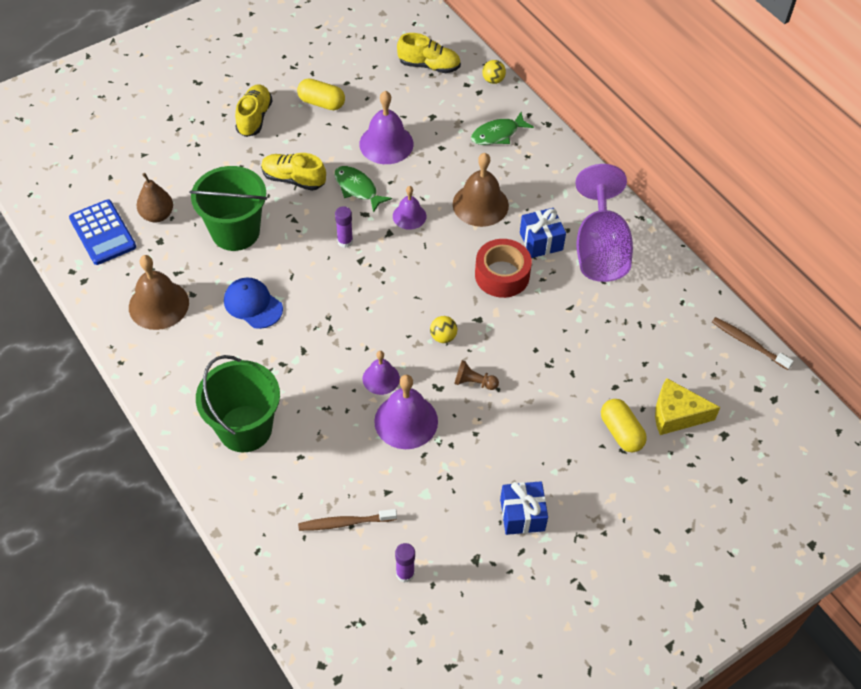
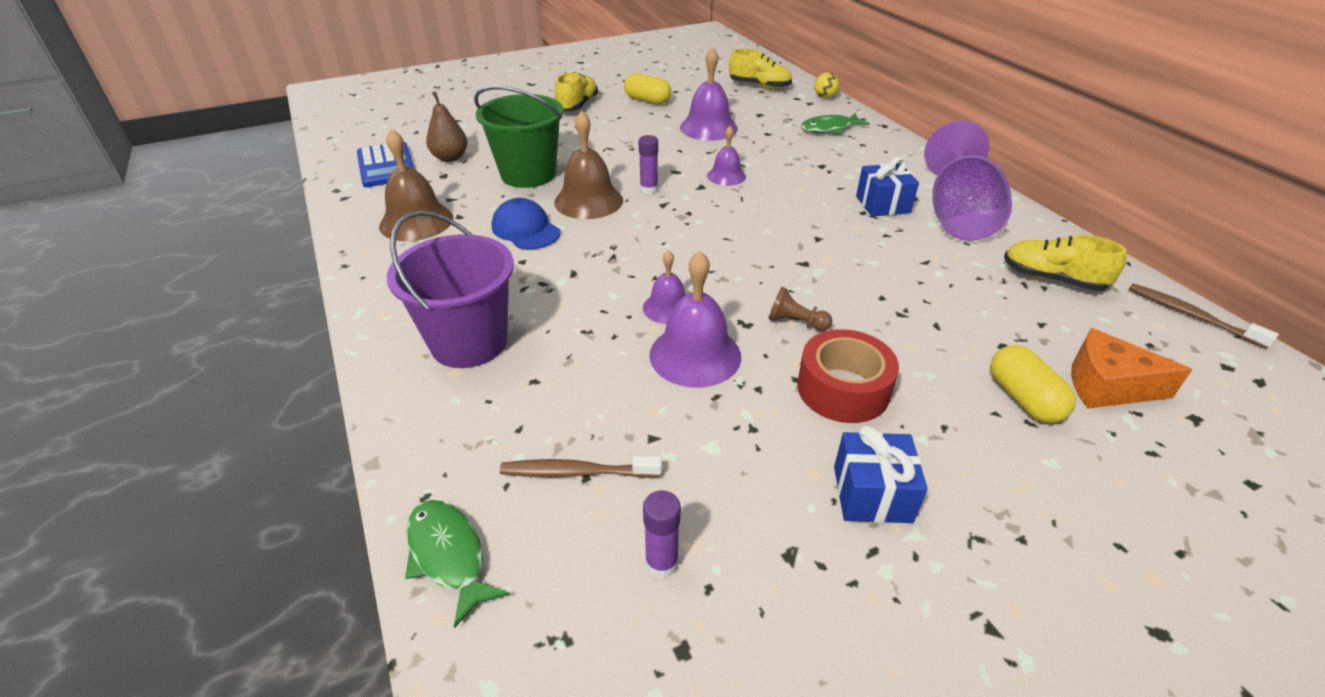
camera: 10 degrees right, 15 degrees down
(245, 428) = (469, 342): green bucket -> purple bucket
(293, 179) = (604, 144): yellow shoe -> yellow shoe (1052, 279)
(357, 188) = (672, 154): green fish -> green fish (449, 556)
(443, 337) = (756, 275): yellow ball -> none
(480, 204) = (809, 173): brown bell -> brown bell (588, 201)
(502, 275) = (835, 228): red tape -> red tape (843, 389)
(676, 414) = (1107, 385): yellow cheese -> orange cheese

